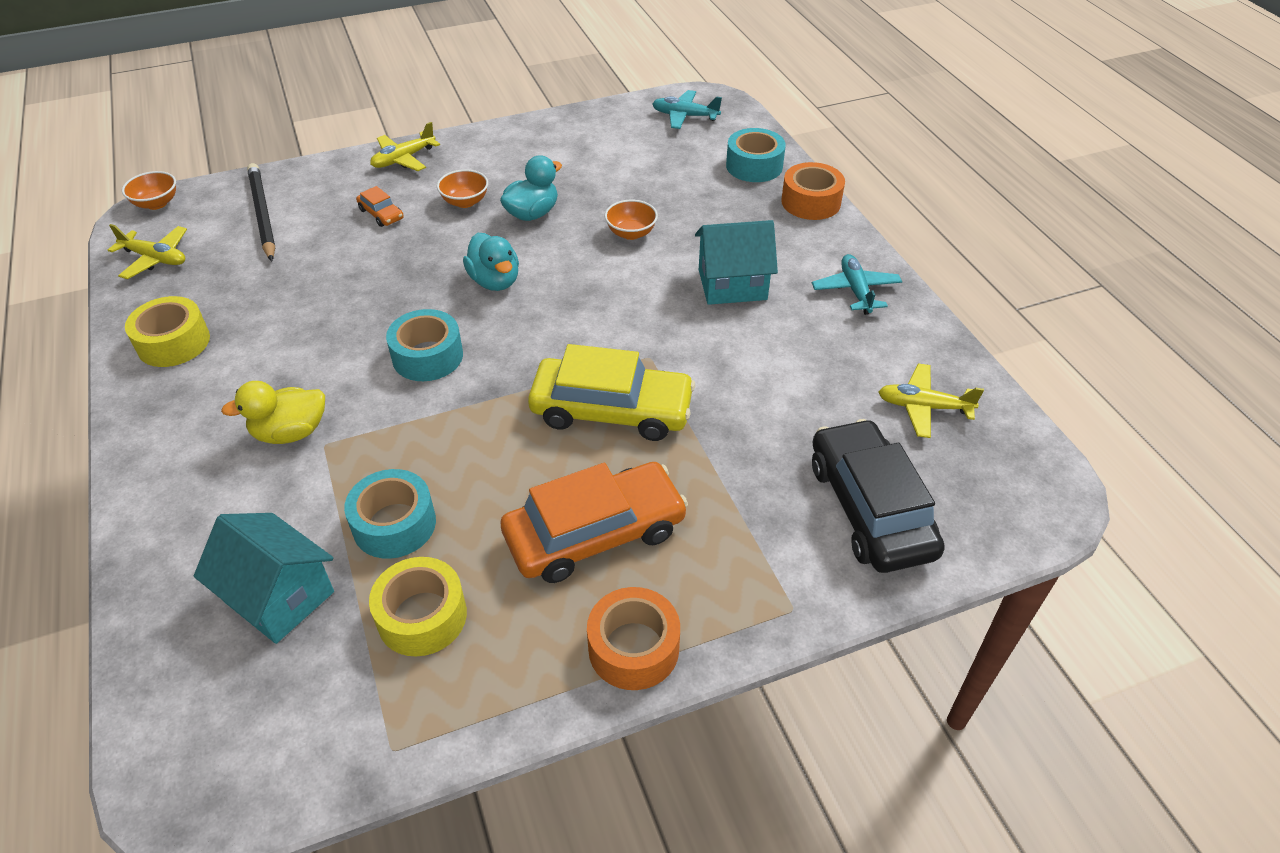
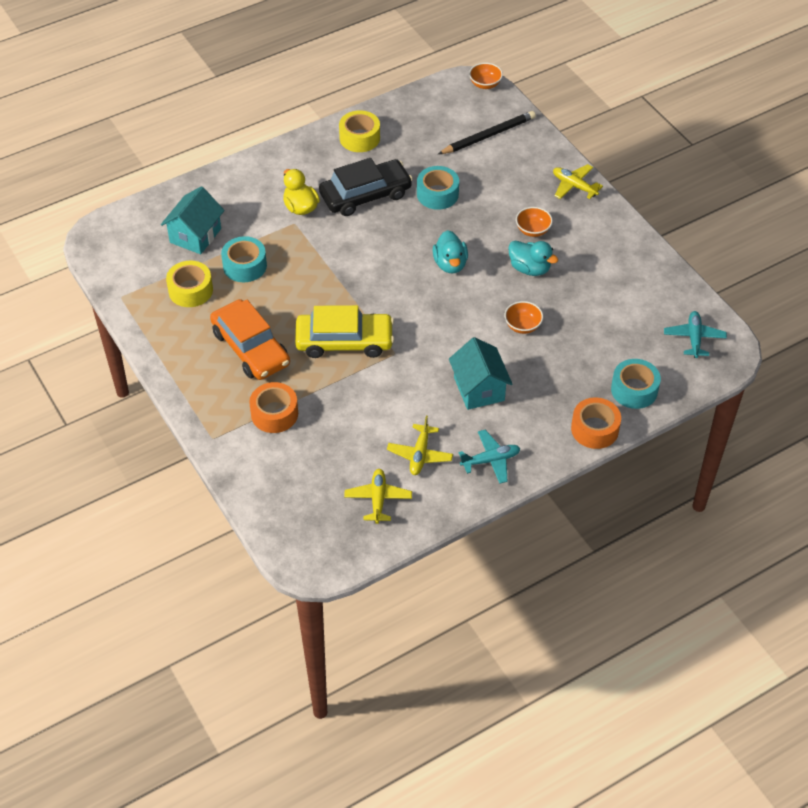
camera: 80 degrees right, 5 degrees up
(155, 259) = (430, 104): yellow plane -> yellow plane (420, 454)
(381, 214) = (506, 191): orange car -> none
(427, 356) = (372, 248): turquoise tape -> turquoise tape (437, 194)
(495, 281) = (450, 264): turquoise duck -> turquoise duck turned 60 degrees counterclockwise
(611, 410) = (344, 341): yellow car -> yellow car turned 90 degrees counterclockwise
(633, 648) = (181, 374): orange tape -> orange tape (274, 414)
(870, 508) = (287, 471): black car -> black car (365, 195)

